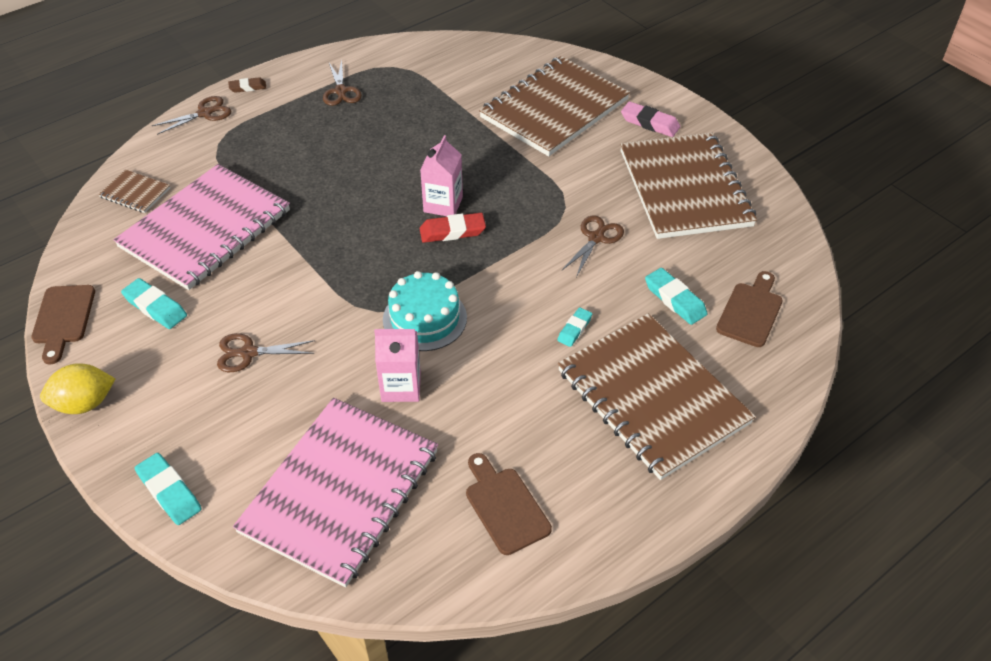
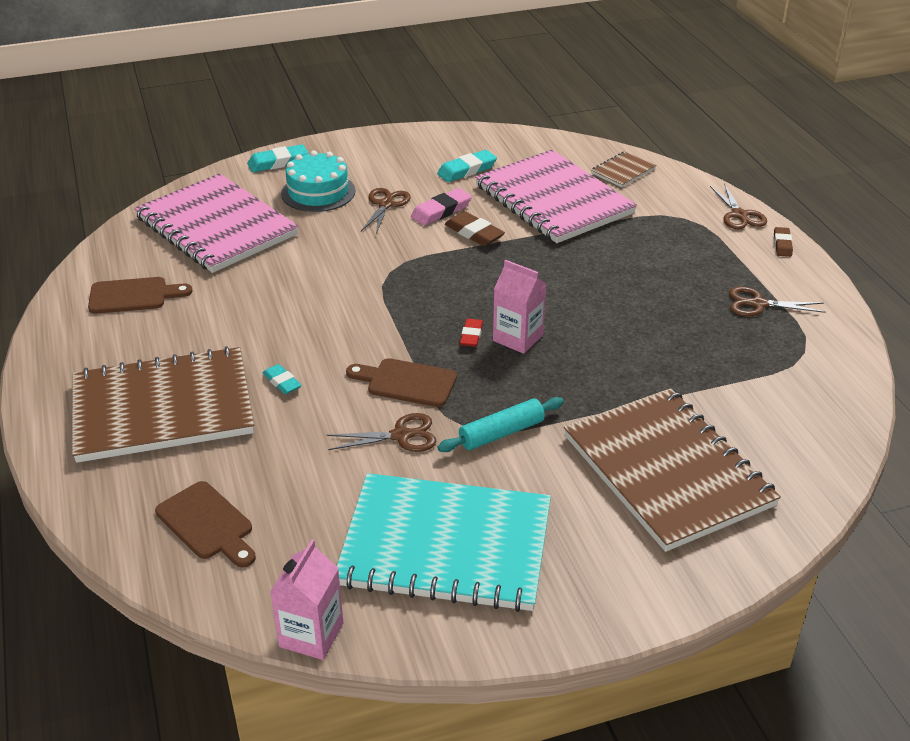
camera: 110 degrees right, 10 degrees down
(63, 319) = (479, 134): brown cutting board -> brown cutting board (406, 382)
(84, 403) = (384, 138): yellow lemon -> none
(286, 269) = (474, 233): none -> brown eraser
(401, 387) = (292, 269): pink carton -> pink carton (311, 635)
(424, 318) = (361, 295): turquoise cake -> turquoise cake (318, 192)
(452, 231) = (471, 335): red eraser -> red eraser, size x0.64
(562, 188) = (501, 433): none -> turquoise rolling pin
(596, 238) = (401, 436): brown scissors -> brown scissors turned 60 degrees counterclockwise
(649, 123) = (601, 559): pink eraser -> pink eraser (441, 211)
(675, 299) = (269, 467): turquoise eraser -> none
(684, 188) = (446, 545): brown notebook -> turquoise notebook

